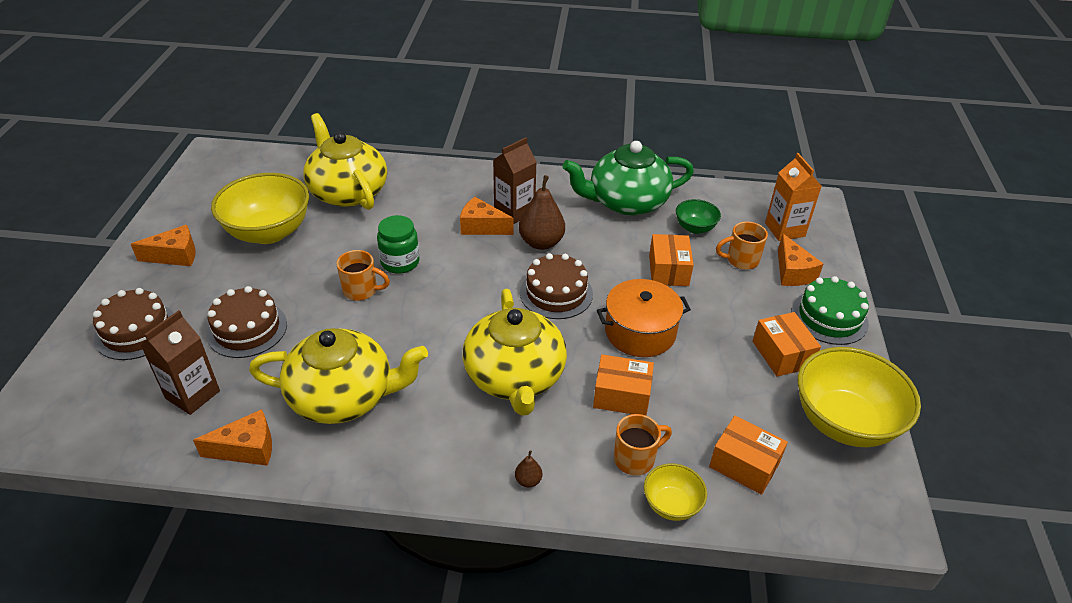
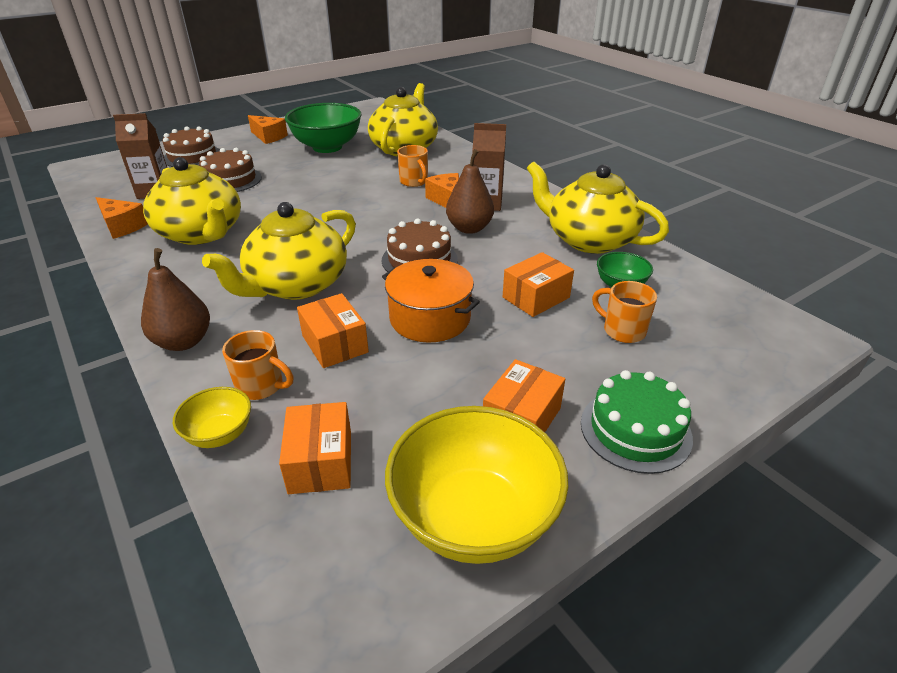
camera: 50 degrees right, 5 degrees down
(269, 232) = (327, 147): yellow bowl -> green bowl
(361, 290) = (313, 194): orange mug -> orange mug (414, 182)
(400, 262) = (361, 192): green jar -> none
(528, 480) = (183, 342): brown pear -> brown pear, size x2.24
(626, 202) = (588, 239): green teapot -> yellow teapot
(784, 230) = (721, 337): orange carton -> none
(792, 272) = (663, 371): orange cheese -> none

